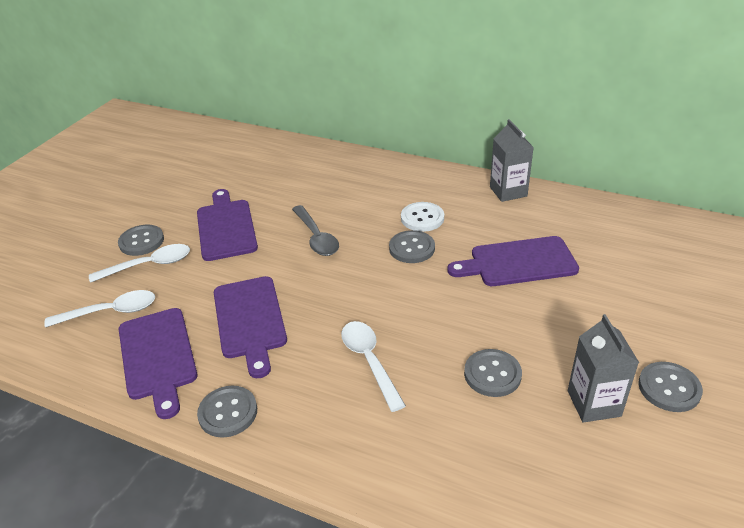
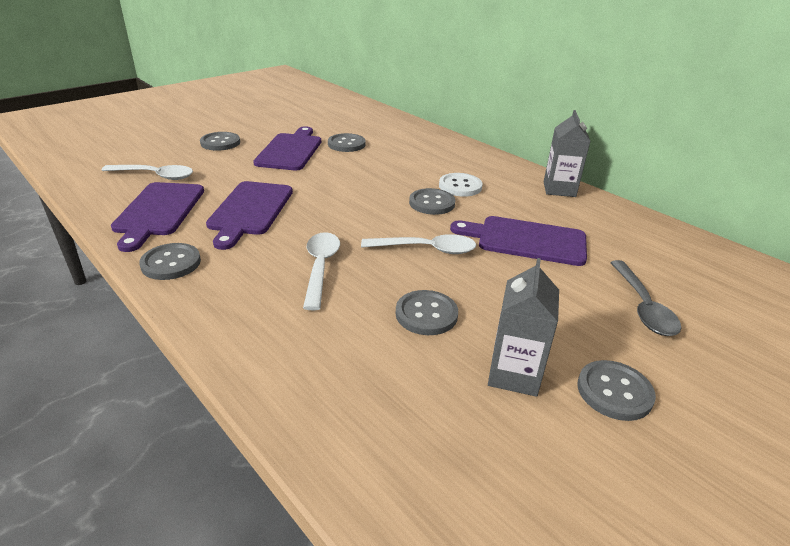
camera: 20 degrees right, 5 degrees down
(148, 265) = (210, 157): white spoon -> white spoon (426, 249)
(276, 199) = (346, 144): none -> grey button
(316, 237) = (355, 175): grey spoon -> grey spoon (642, 306)

